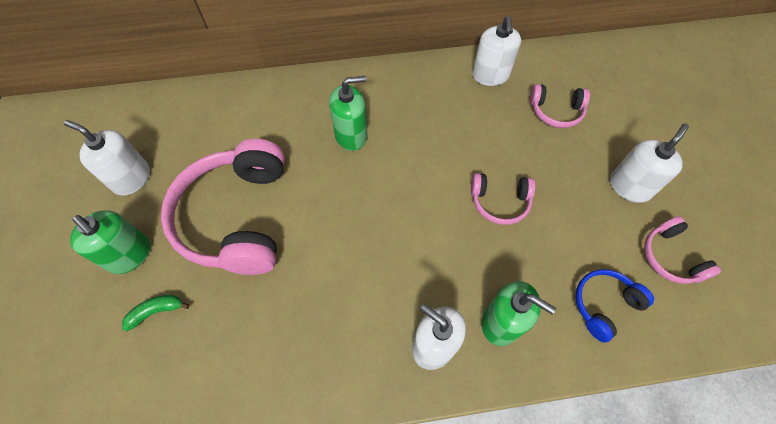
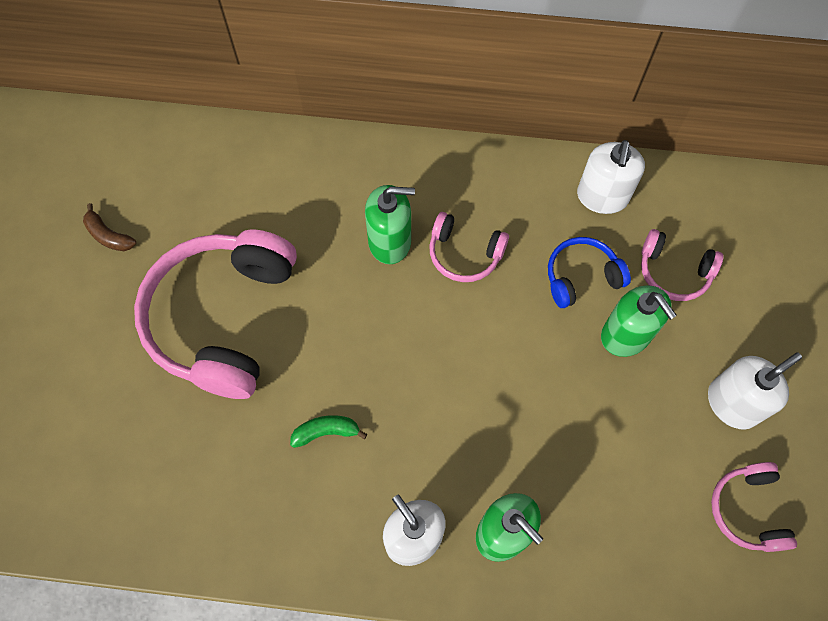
camera: 15 degrees right, 5 degrees up
(130, 255) = (90, 334): green soap dispenser -> green soap dispenser (626, 335)
(132, 178) = (109, 235): white soap dispenser -> brown banana
(156, 312) = (108, 412): green banana -> green banana (326, 432)
(499, 202) = (552, 381): pink headphones -> pink headphones (464, 254)
(604, 305) = (637, 546): blue headphones -> blue headphones (581, 277)

